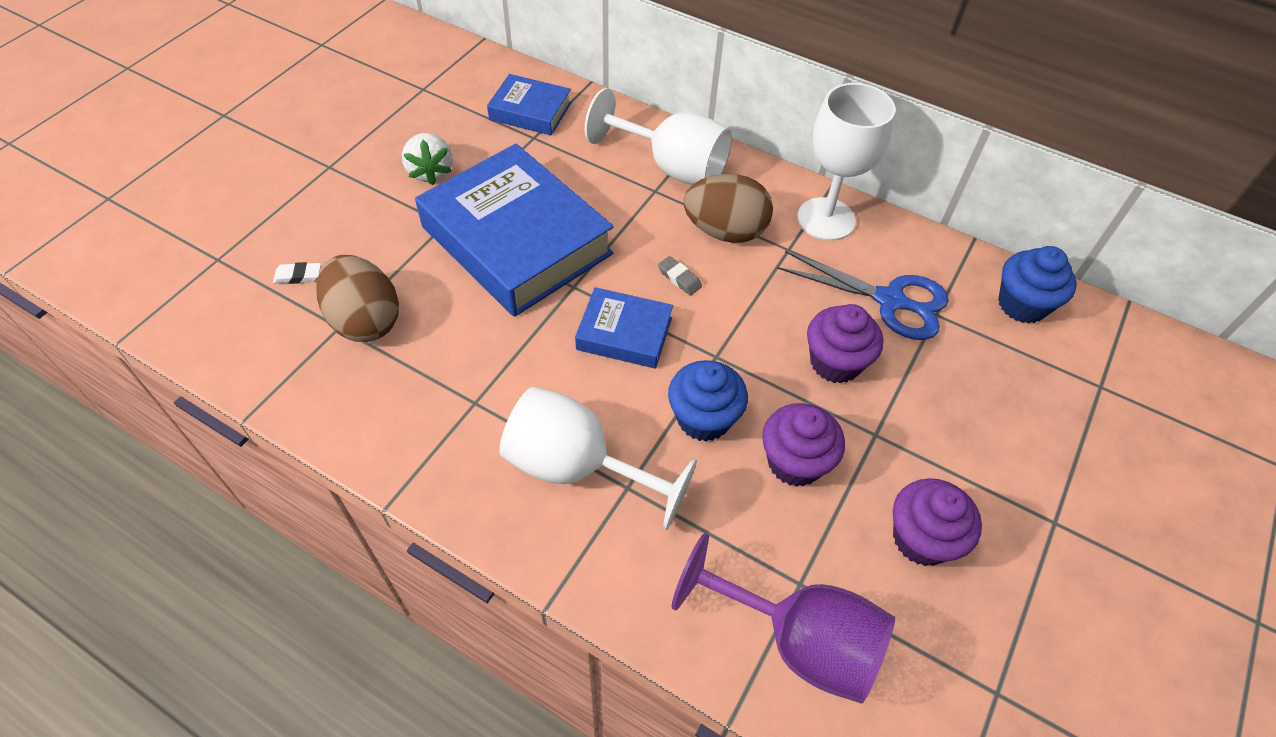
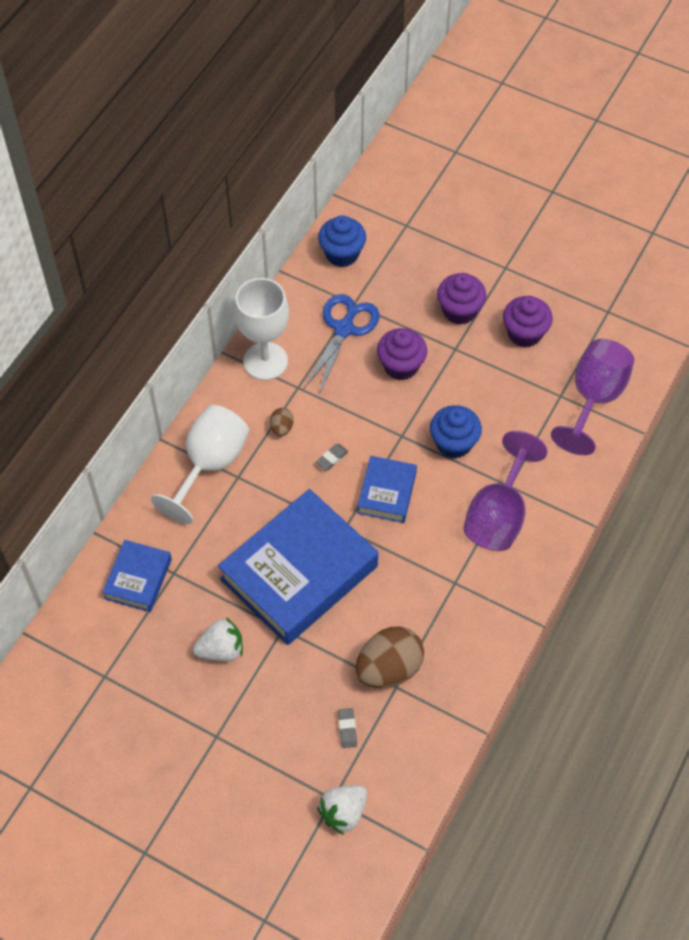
camera: 90 degrees left, 5 degrees up
(196, 267) = (343, 812): none -> white strawberry
(298, 276) = (347, 729): white eraser -> grey eraser
(577, 467) = (498, 515): white goblet -> purple goblet
(725, 231) = (282, 428): brown egg -> brown egg, size x0.46
(795, 462) = (480, 393): purple cupcake -> purple cupcake (459, 311)

